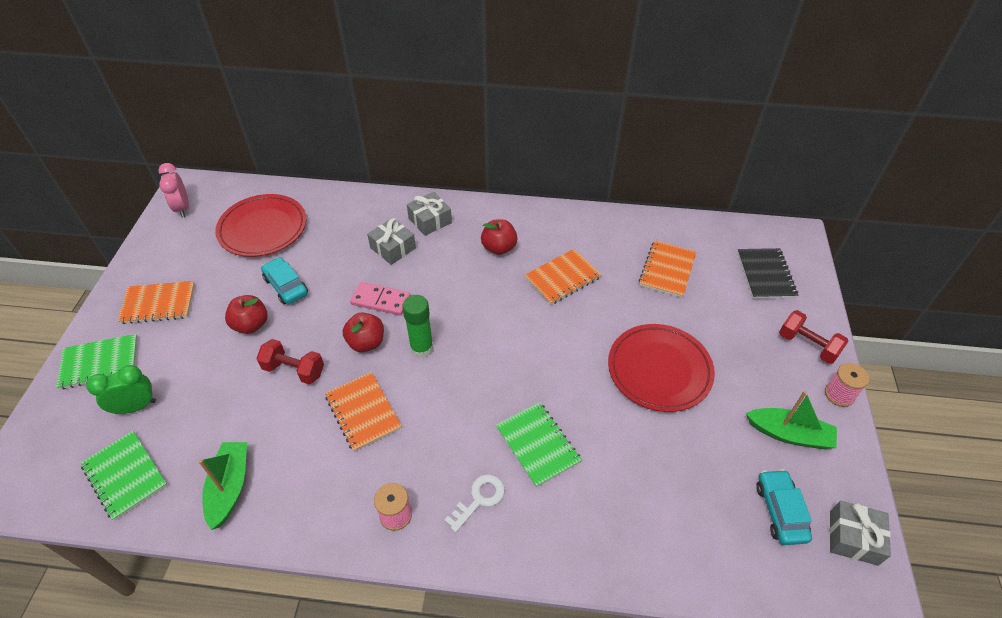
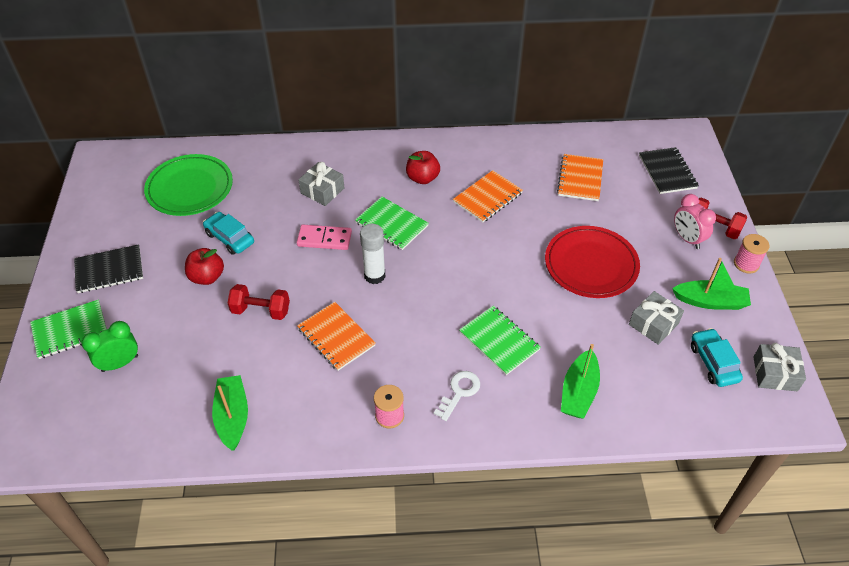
camera: 10 degrees left, 0 degrees up
(125, 476) = (131, 422): green notebook -> green notebook (391, 224)
(158, 304) = (109, 270): orange notebook -> black notebook
(182, 208) = (102, 179): pink clock -> pink clock (687, 239)
(263, 228) = (190, 188): red plate -> green plate
(366, 342) = (322, 278): red apple -> none
(422, 348) = (374, 276): green glue stick -> white glue stick
(430, 220) = (351, 161): grey gift -> grey gift (653, 324)
(614, 521) = (578, 392): none -> green boat

